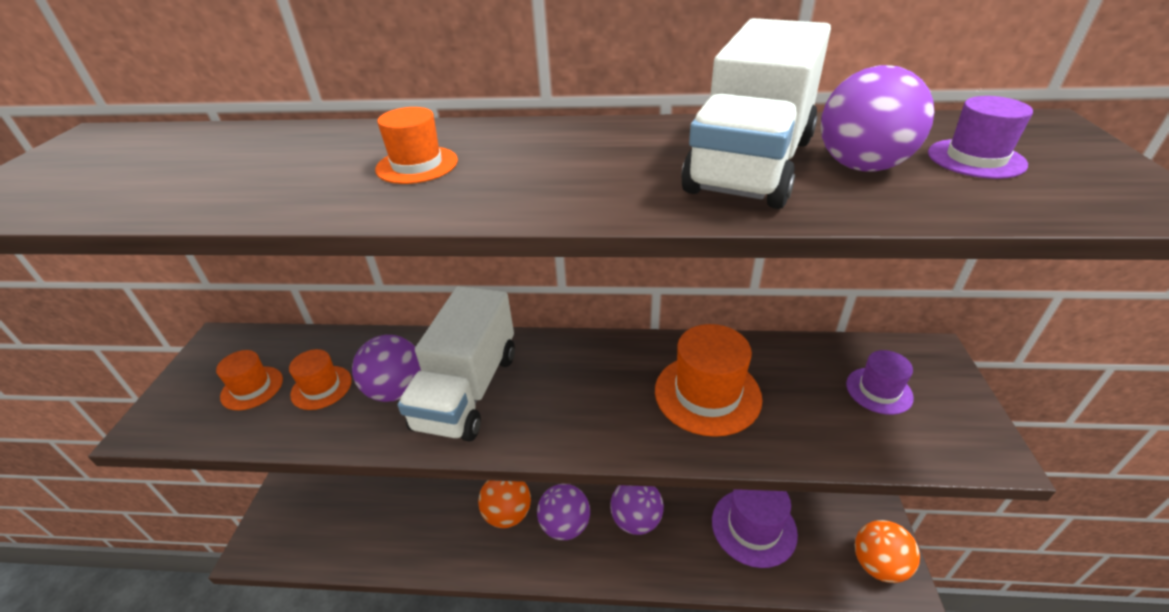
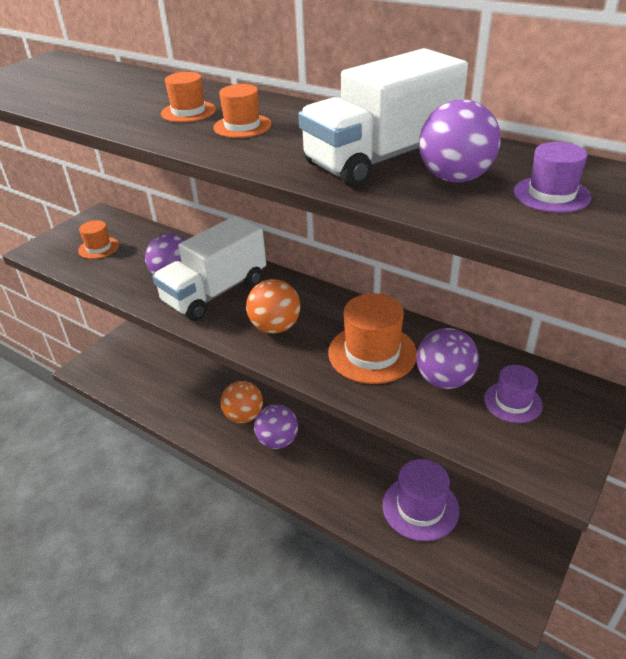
camera: 30 degrees right, 0 degrees up
(321, 387) = (134, 261): orange hat -> orange hat (242, 126)
(636, 520) = (331, 460): purple ball -> purple ball (444, 380)
(878, 564) = (506, 582): orange ball -> orange ball (275, 327)

